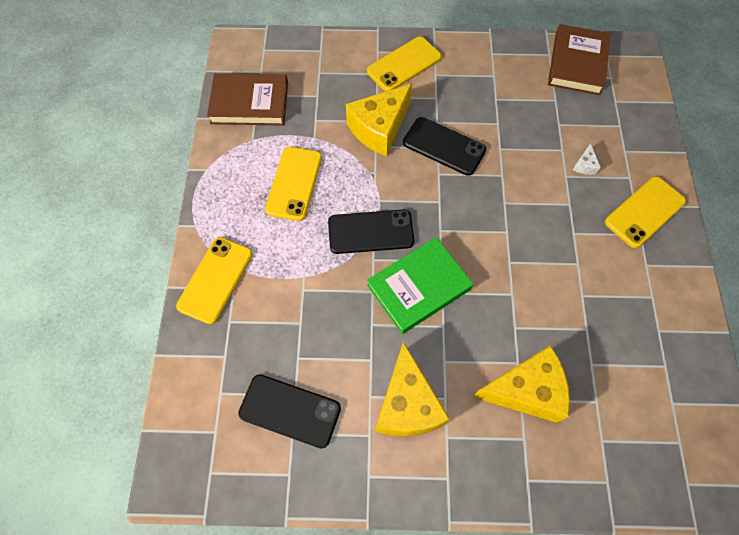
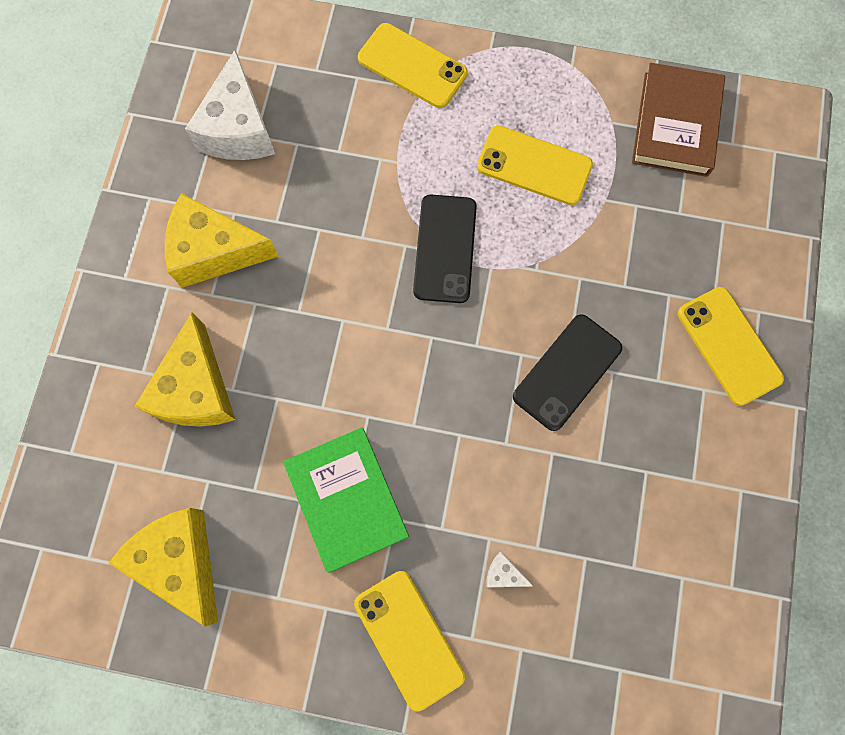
camera: 100 degrees right, 10 degrees up
(290, 411) = (239, 129): black phone -> white cheese
(379, 128) = (610, 288): yellow cheese -> yellow cheese (180, 561)
(418, 287) = (356, 293): green book -> green book (347, 499)
(577, 63) = (707, 630): brown book -> none

